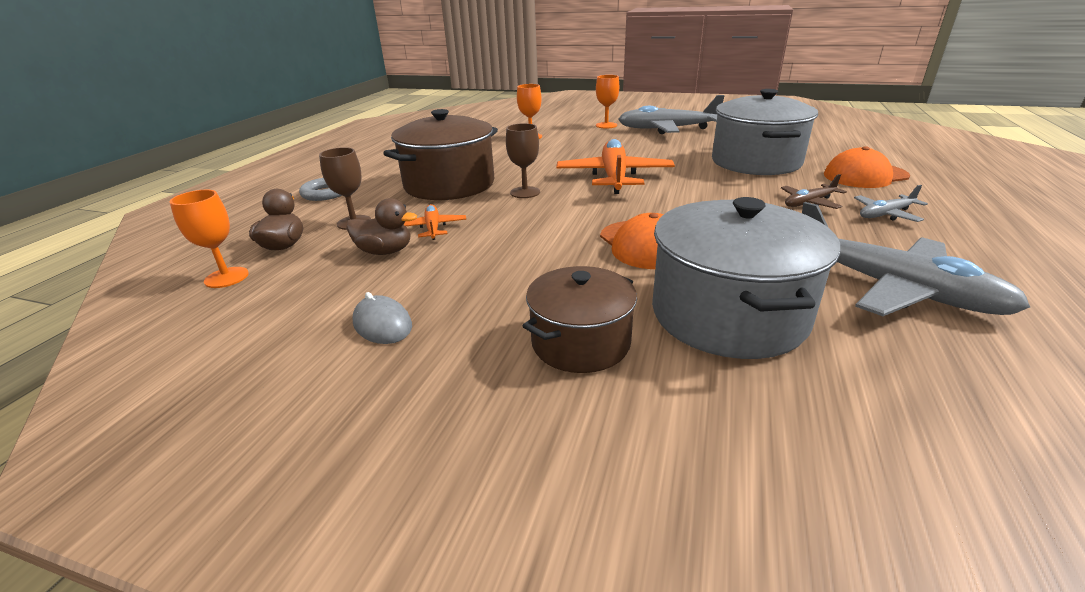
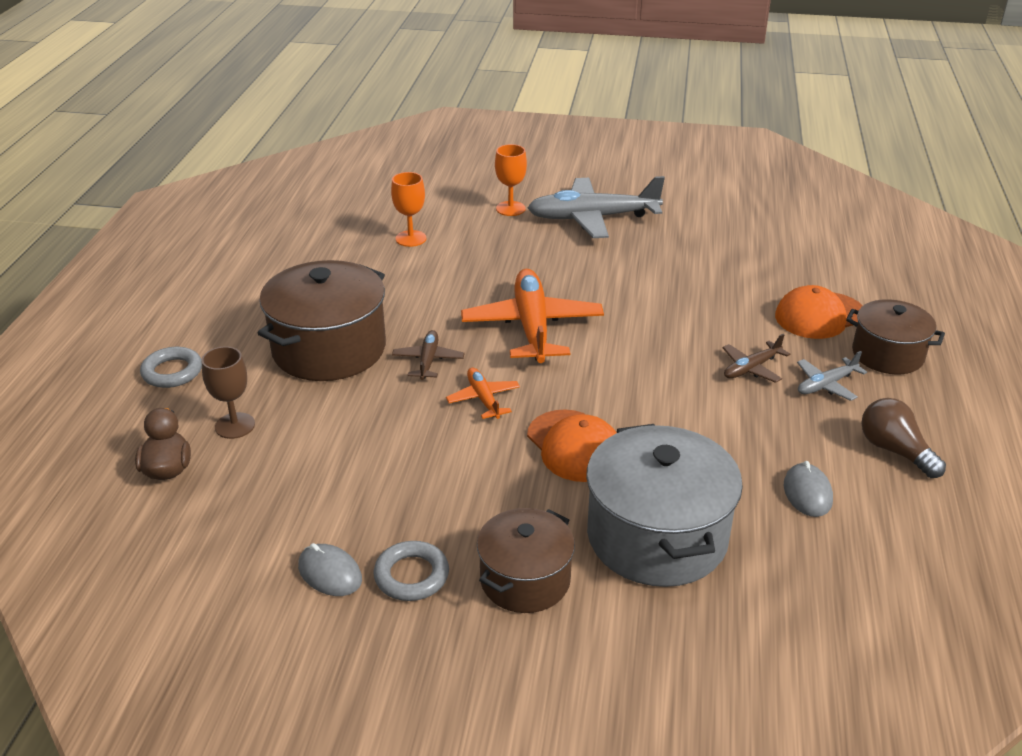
camera: 10 degrees left, 5 degrees up
(226, 277) = (128, 523): orange goblet -> none
(385, 251) = (292, 472): brown duck -> none
(433, 228) = (334, 431): orange plane -> orange plane (483, 399)
(462, 331) = (411, 575): none -> grey ring
(525, 192) = (428, 361): brown goblet -> brown plane
(755, 162) = (700, 291): grey pot -> none
(892, 288) = (807, 493): grey plane -> grey mouse
(940, 198) = (887, 355): none -> brown pot
(979, 260) = (895, 451): none -> brown light bulb

